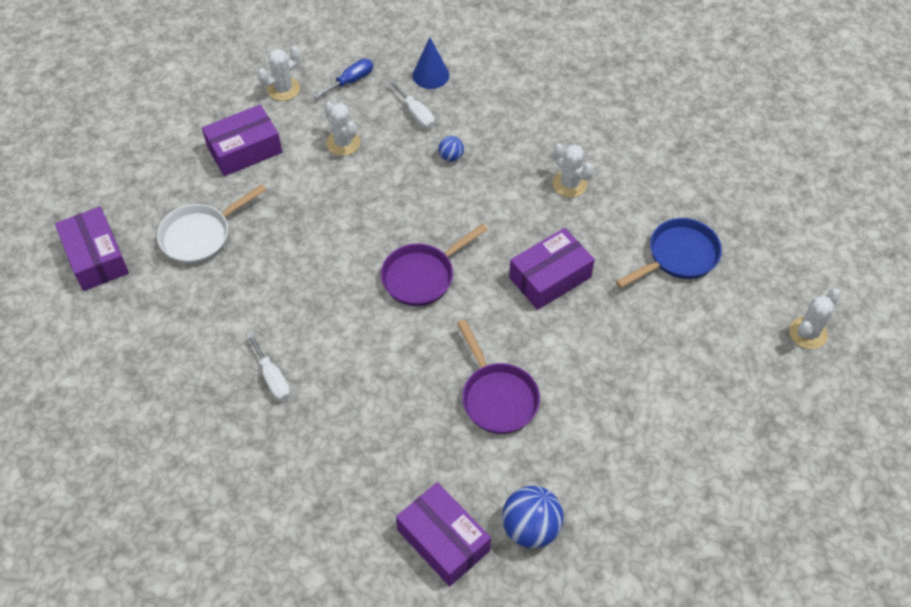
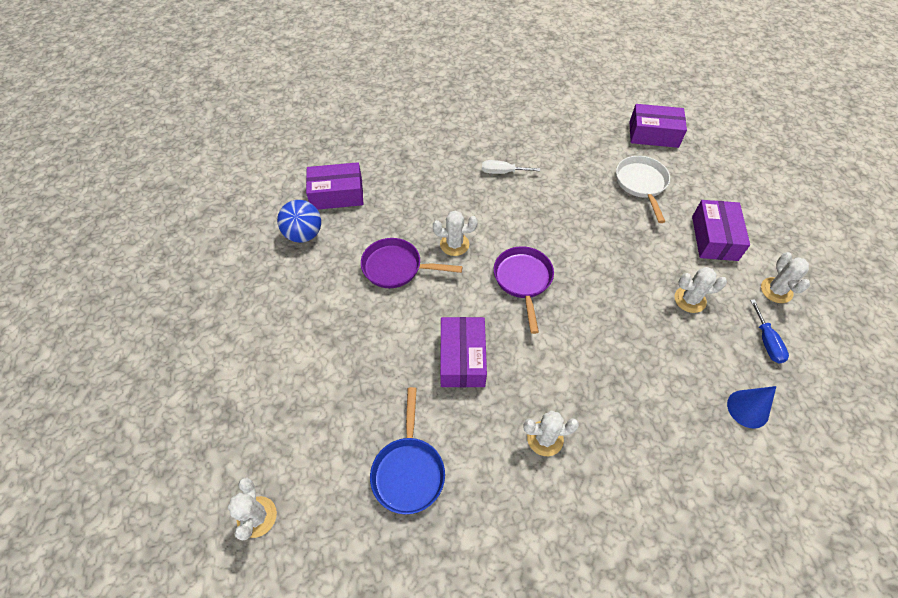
camera: 125 degrees right, 0 degrees up
(416, 114) = (698, 368): white screwdriver -> none
(423, 362) = (454, 244): none -> white cactus
(451, 157) = (632, 365): blue ball -> none

